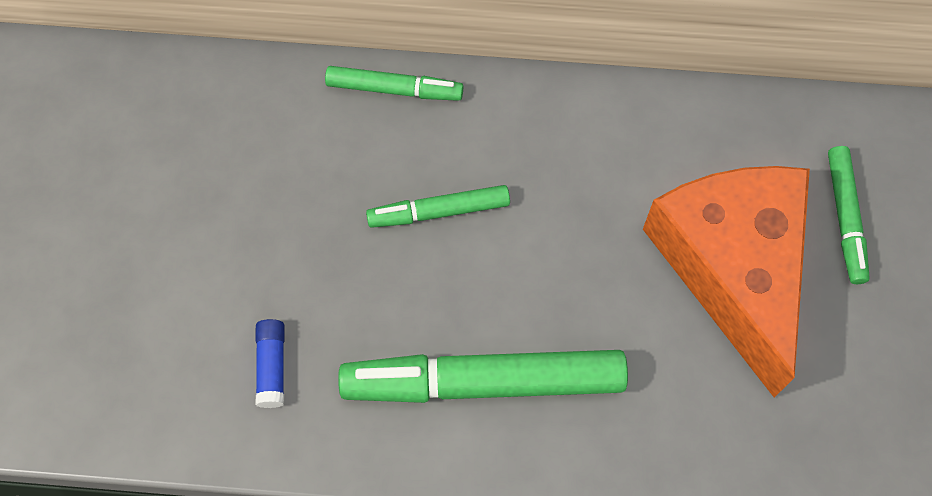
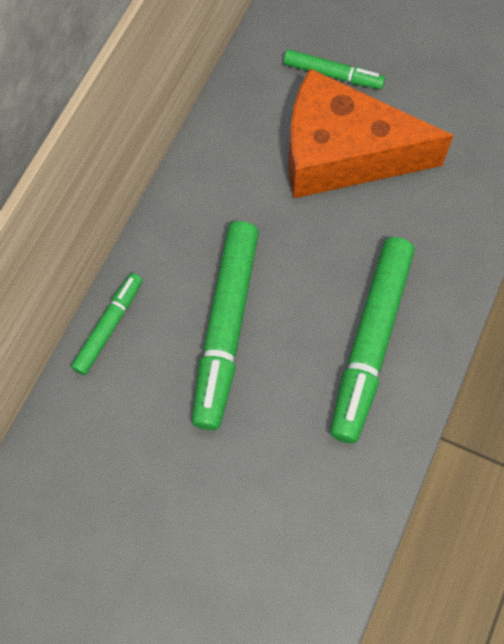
camera: 70 degrees left, 0 degrees up
(272, 366) = (306, 491): blue glue stick -> none
(438, 211) = (225, 328): green marker -> green marker, size x1.87

